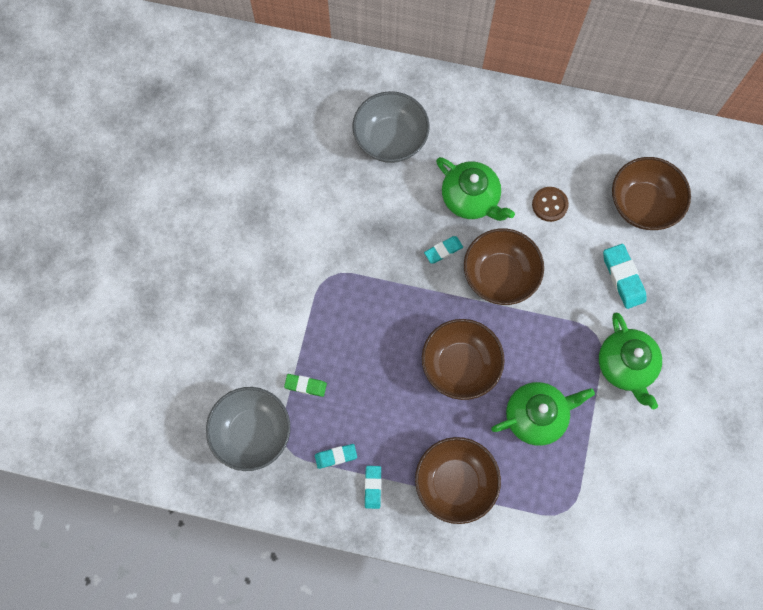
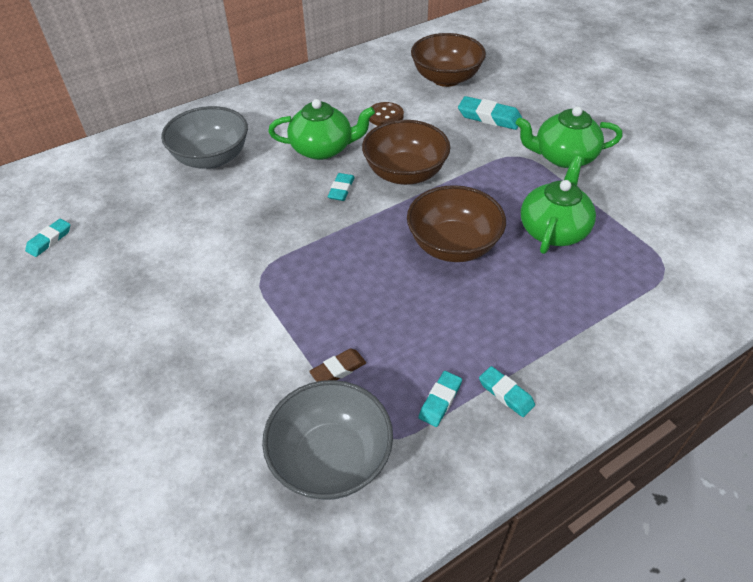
camera: 45 degrees left, 25 degrees down
(237, 131) = (49, 240): none -> turquoise eraser
(305, 386) = (338, 370): green eraser -> brown eraser
(455, 483) = (564, 325): brown bowl -> none
(625, 366) = (563, 157): green teapot -> green teapot turned 150 degrees clockwise

